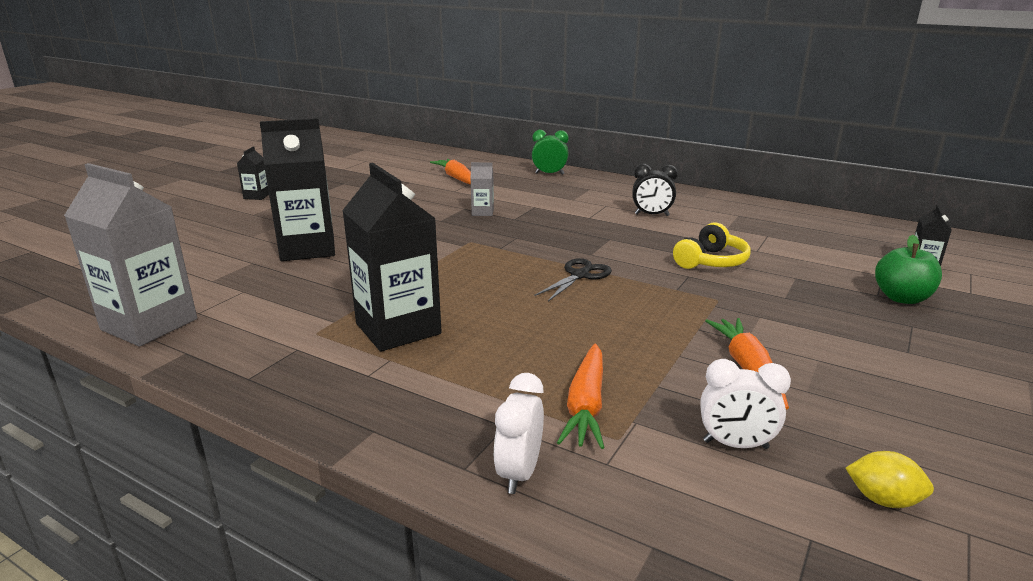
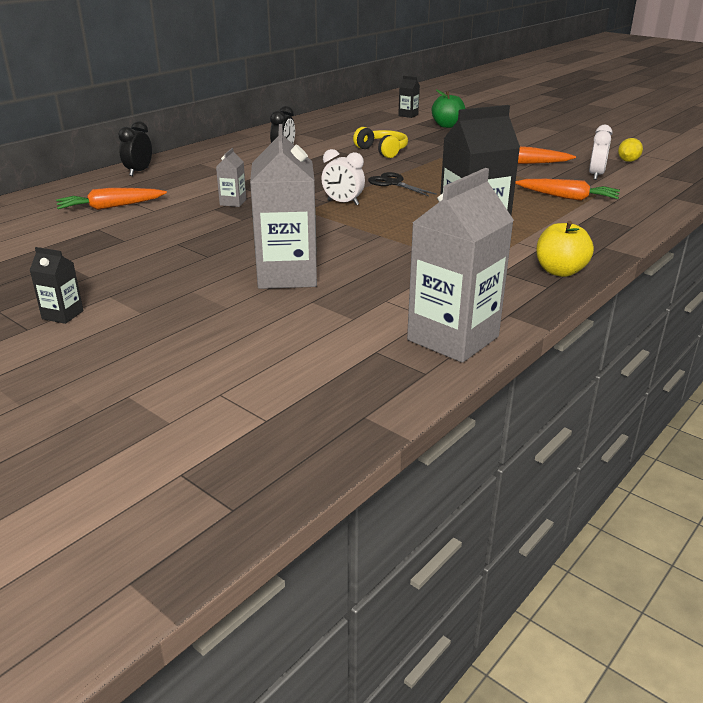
camera: 80 degrees left, 5 degrees up
(290, 388) = (560, 271): none -> yellow apple
(308, 249) = (287, 275): black carton -> grey carton
(519, 473) = (632, 215): white clock -> white clock (343, 203)
(549, 174) = (139, 172): green clock -> black clock

